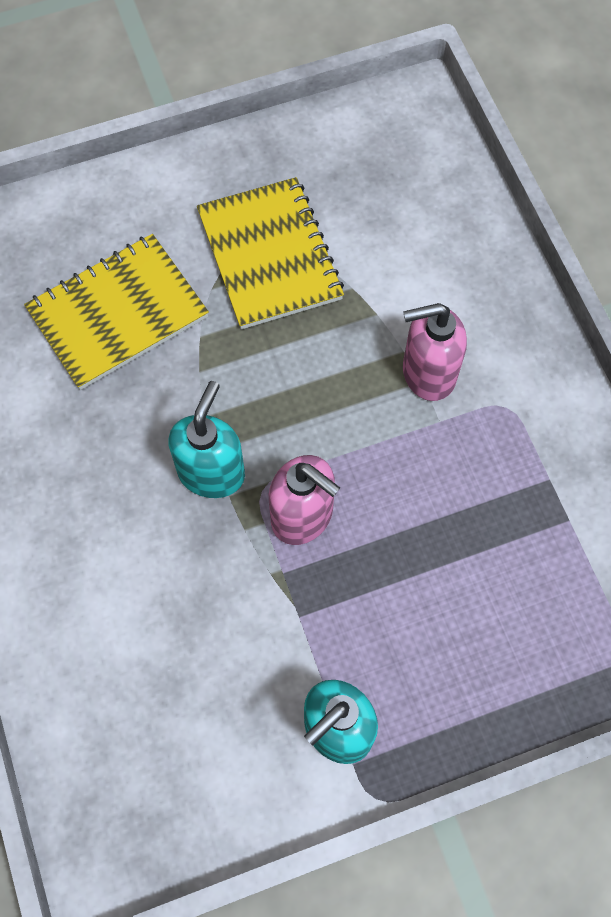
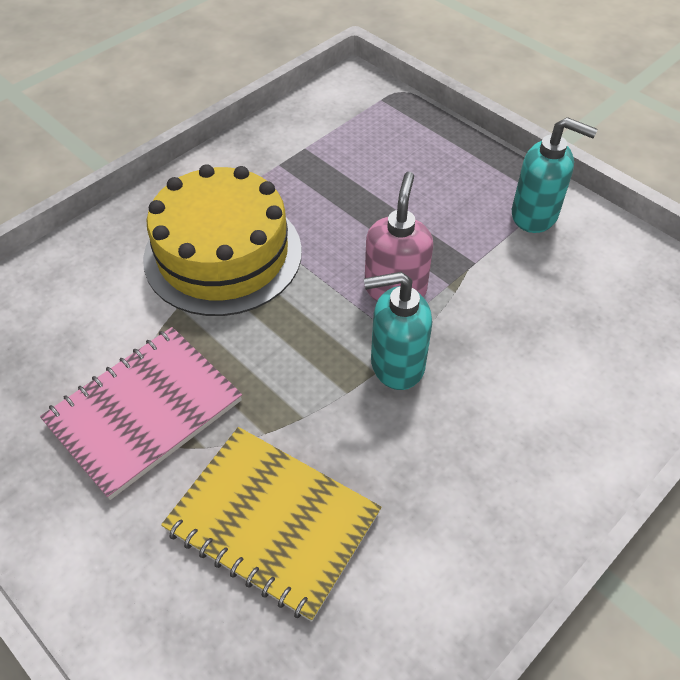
camera: 115 degrees left, 15 degrees down
(269, 255) = (144, 412): yellow notebook -> pink notebook
(428, 373) = (223, 254): pink soap dispenser -> yellow cake

